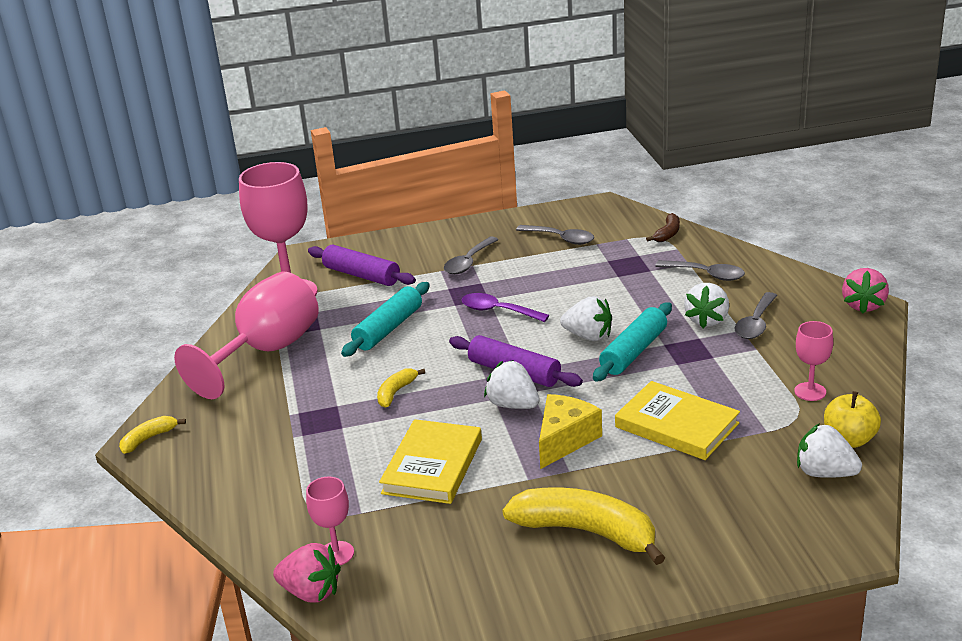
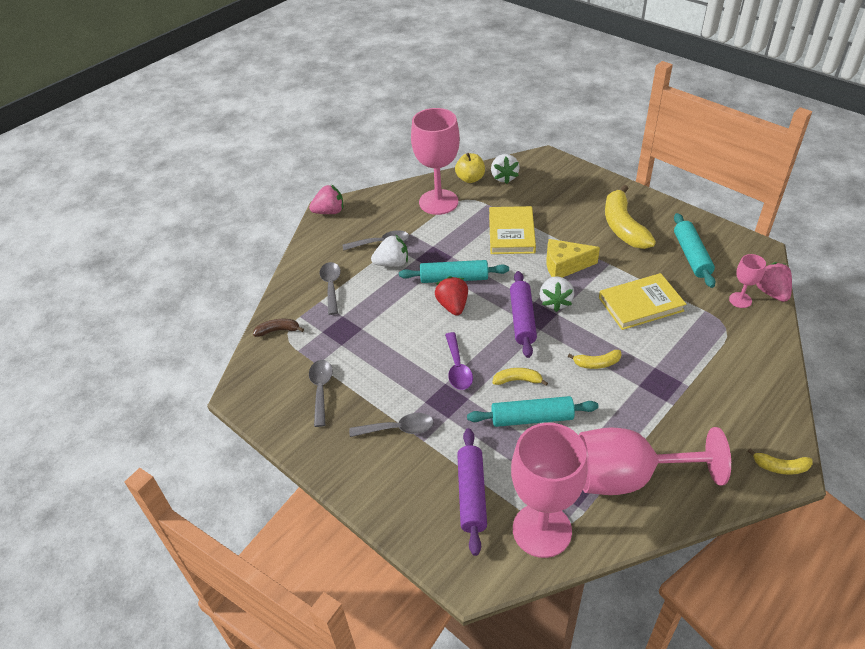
camera: 125 degrees left, 15 degrees up
(439, 338) = (517, 380): none -> yellow banana
(457, 562) = (691, 256): none -> turquoise rolling pin
(588, 336) = (453, 306): white strawberry -> red strawberry
(810, 392) = (438, 202): pink goblet -> pink goblet, size x2.14

